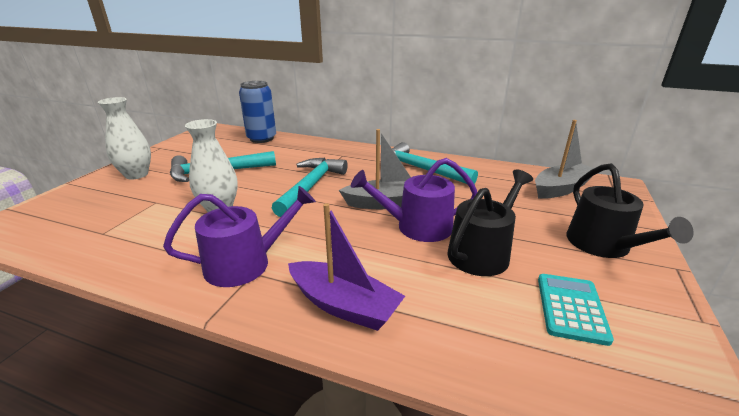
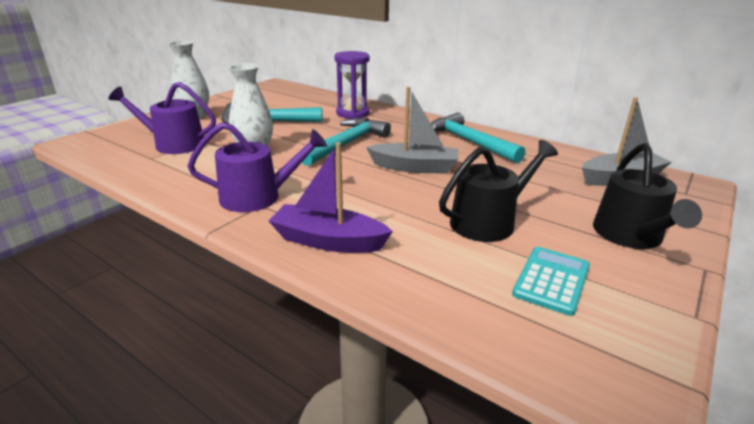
camera: 15 degrees right, 0 degrees up
(261, 138) = (320, 97): blue can -> none
(301, 152) = (352, 113): none -> purple hourglass
(344, 305) = (328, 241): purple boat -> purple boat turned 150 degrees clockwise
(417, 227) = (434, 191): purple watering can -> purple watering can (174, 144)

